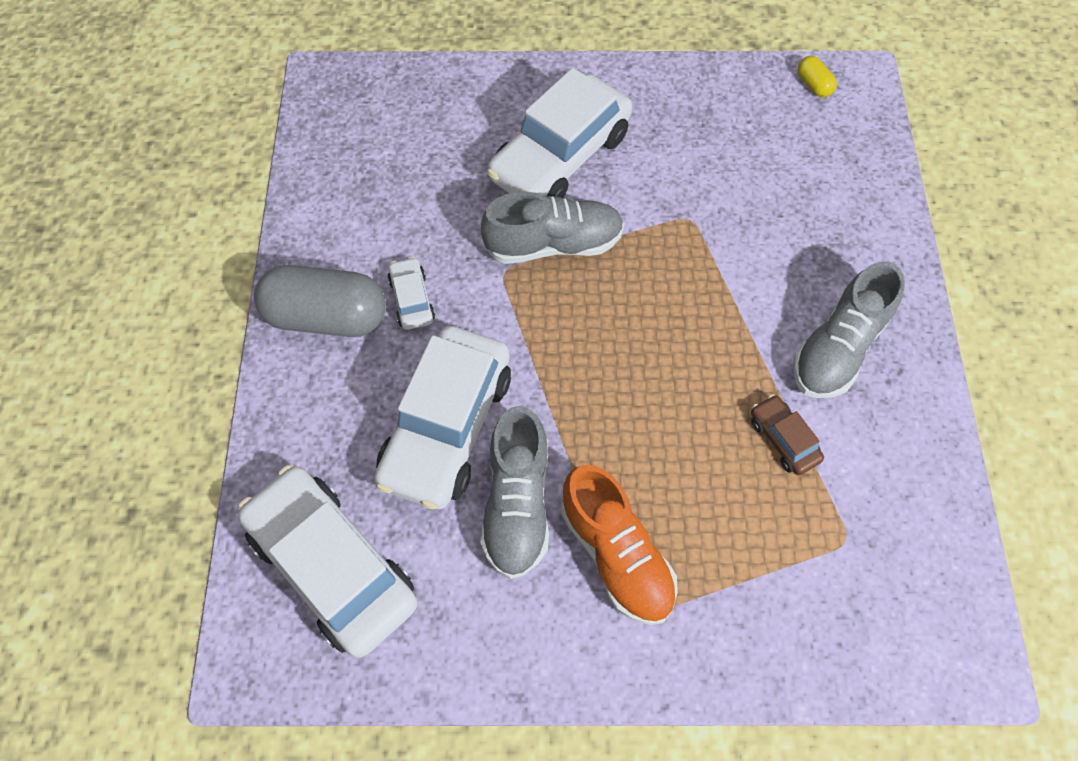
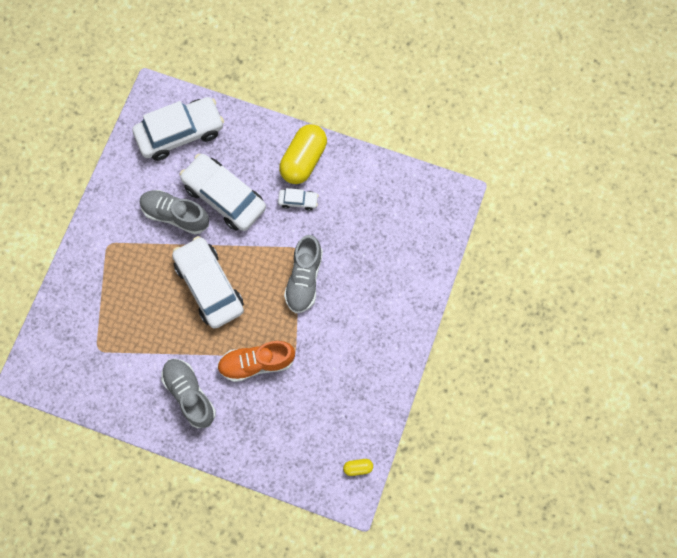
camera: 110 degrees right, 10 degrees up
(327, 317) = (303, 160): grey capsule -> yellow capsule
(560, 156) = (359, 302): white car -> white car (209, 286)
(616, 554) = (135, 248): orange shoe -> orange shoe (256, 363)
(783, 439) = (155, 344): brown car -> none

